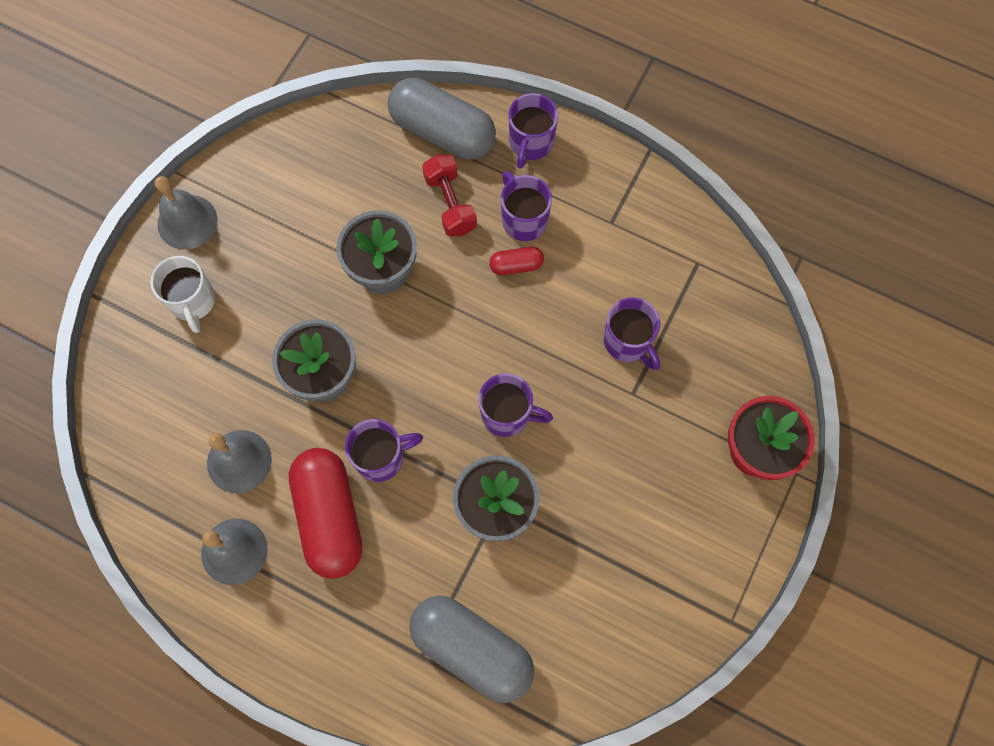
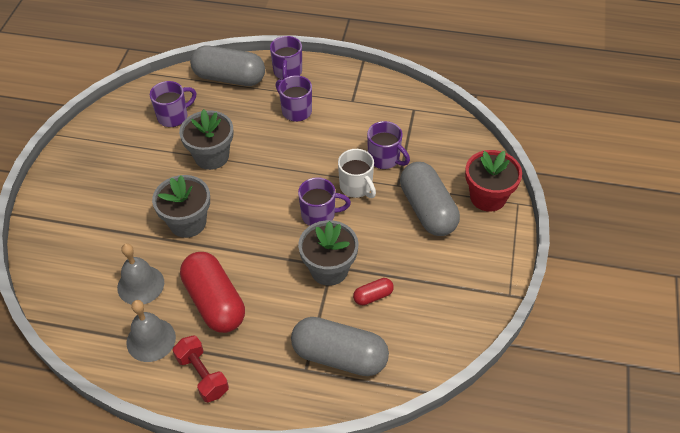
camera: 15 degrees left, 20 degrees down
(187, 222) = (70, 159): grey bell -> none
(193, 302) = (85, 202): white mug -> white mug (356, 187)
(381, 457) = (241, 259): purple mug -> purple mug (174, 116)
(450, 204) = (245, 113): red dumbbell -> red dumbbell (202, 375)
(516, 265) = (299, 135): red capsule -> red capsule (373, 296)
(662, 448) = (428, 210): none -> grey capsule

